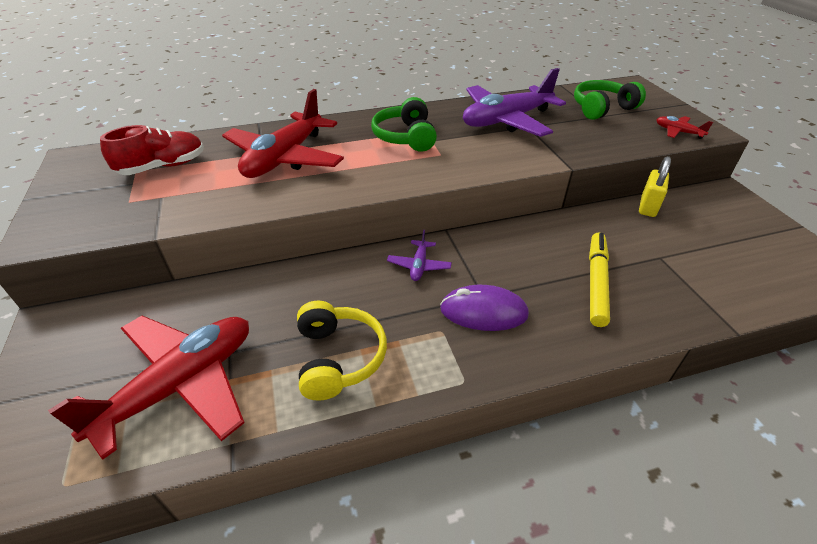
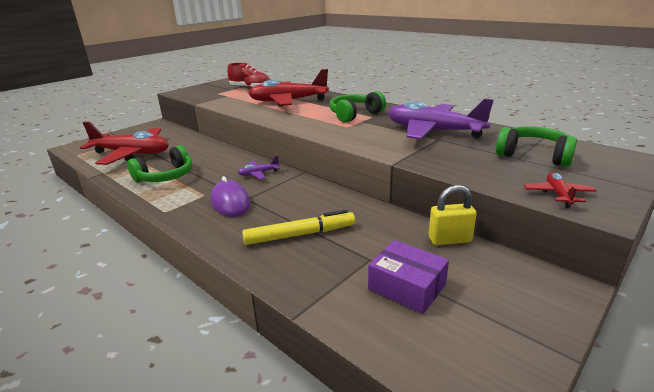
camera: 60 degrees right, 15 degrees down
(338, 358) = (165, 176): yellow headphones -> green headphones
(709, 255) = (407, 286): none -> purple box

